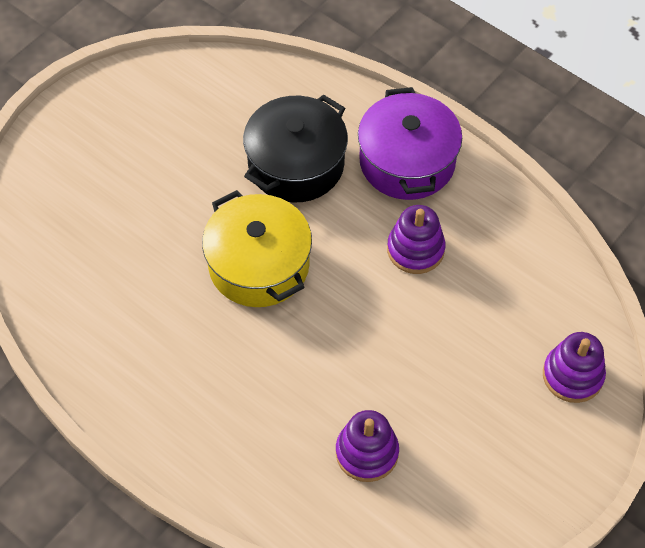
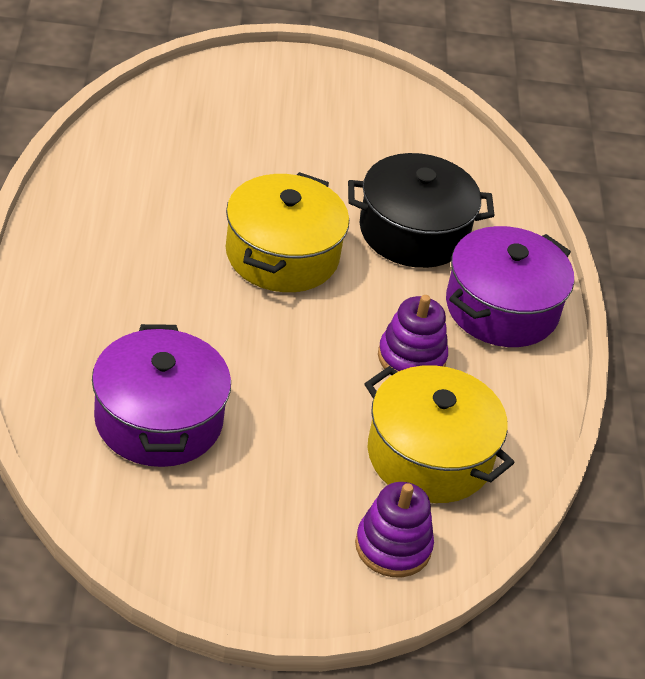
camera: 45 degrees right, 15 degrees down
(367, 452) = (158, 420): purple stacking toy -> purple pot
(509, 300) = (429, 456): none -> yellow pot

